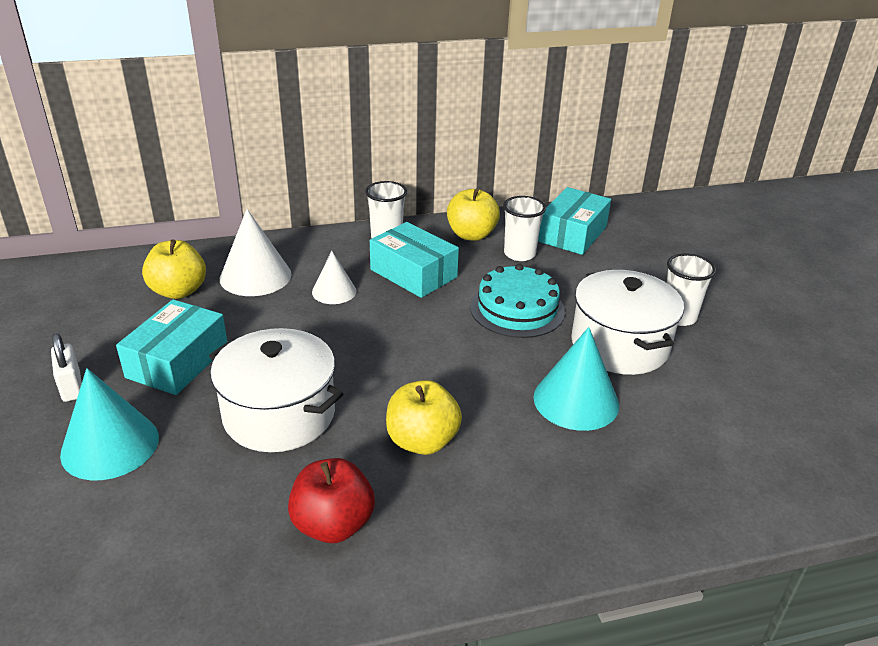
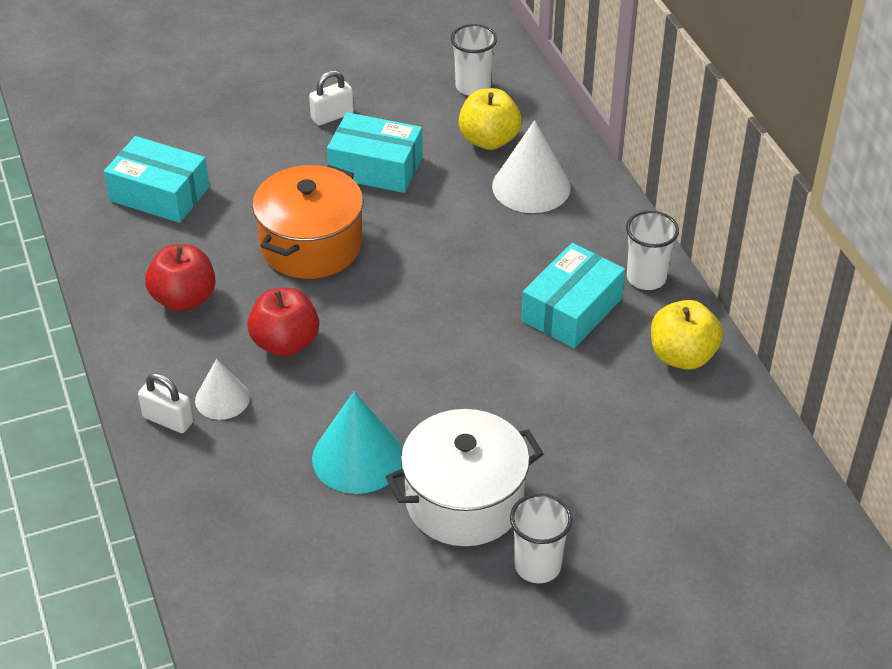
camera: 85 degrees right, 10 degrees up
(110, 445) = (263, 157): turquoise cone -> none
(279, 414) = (311, 245): white pot -> orange pot
(334, 291) = (517, 250): white cone -> white cone (222, 399)
(422, 441) = (285, 343): yellow apple -> red apple
(517, 309) = (518, 406): turquoise cake -> none
(519, 254) = (647, 406): white cup -> white cup (473, 87)
(527, 542) = (168, 420): none -> white padlock
(572, 234) = (721, 462): turquoise box -> turquoise box (159, 194)

